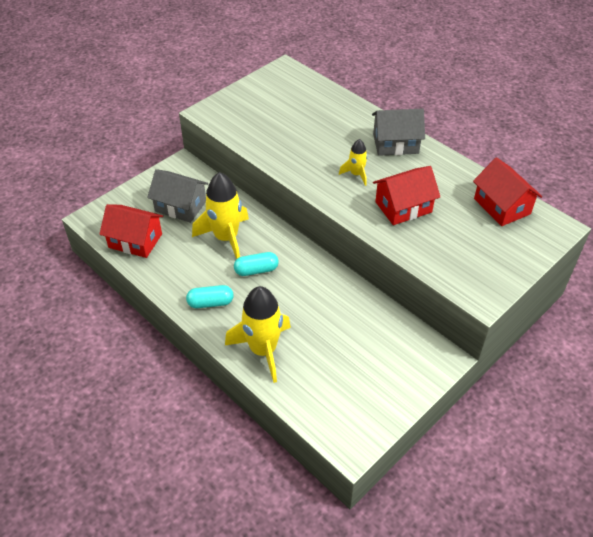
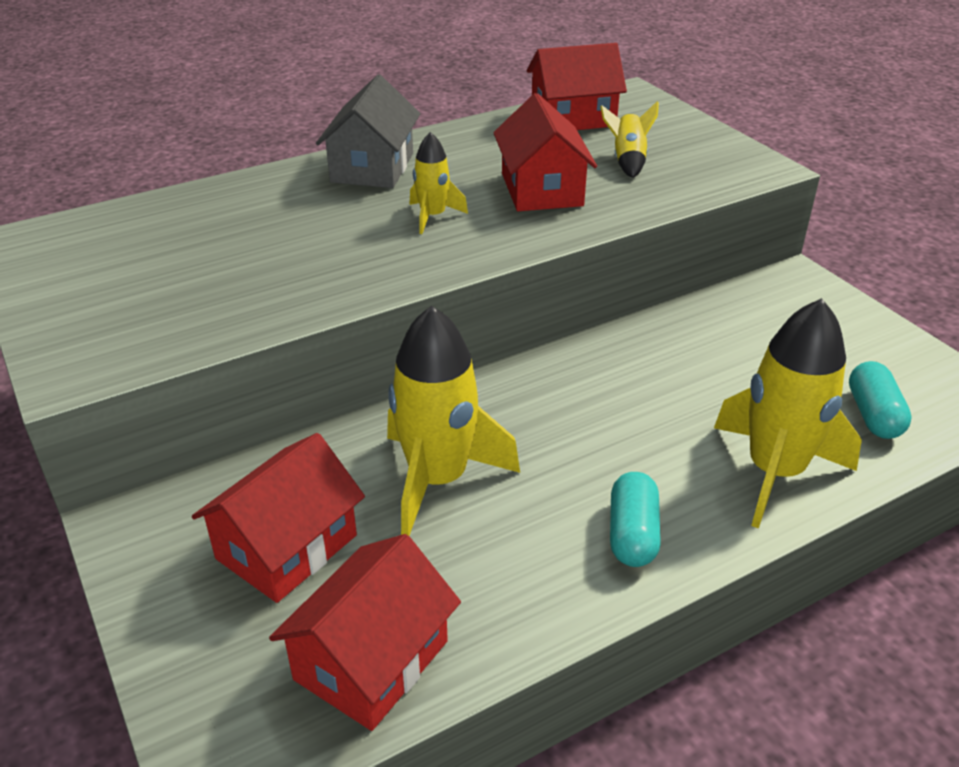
camera: 75 degrees left, 10 degrees down
(180, 206) = (286, 547): grey house -> red house
(256, 270) = (553, 447): turquoise capsule -> turquoise capsule (873, 415)
(456, 236) = (628, 161): none -> yellow rocket

